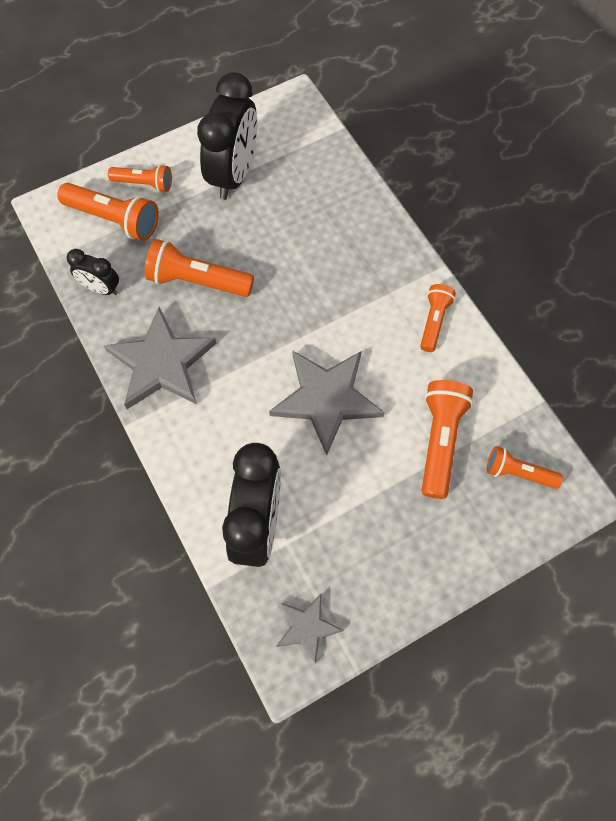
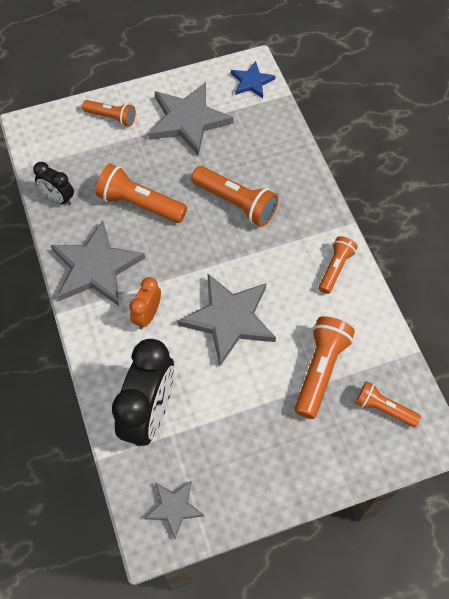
camera: 10 degrees right, 5 degrees down
(114, 219) = (81, 143): orange flashlight -> orange flashlight (236, 203)
(232, 410) = (147, 315): none -> orange clock
(234, 174) = (188, 120): black clock -> grey star
(297, 119) = (251, 82): none -> blue star

